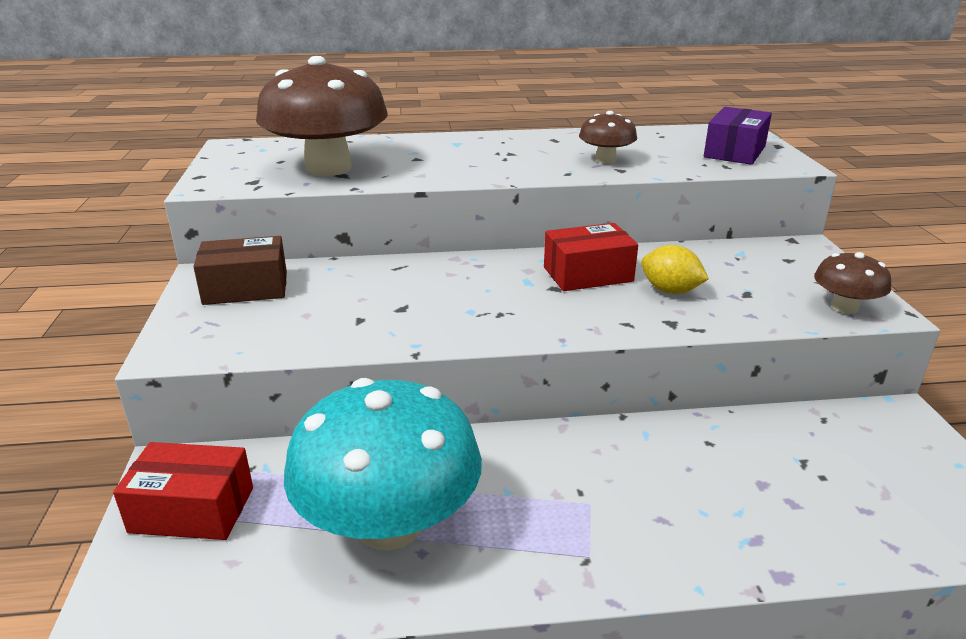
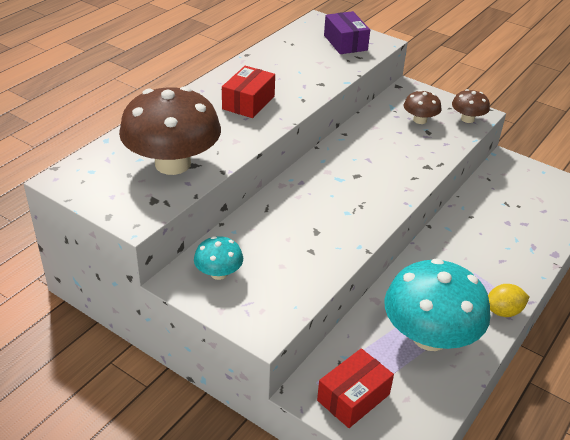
camera: 50 degrees left, 10 degrees up
(246, 288) = (219, 273): brown box -> turquoise mushroom
(588, 274) = (356, 158): red box -> red box (248, 102)
(605, 160) = (301, 79): brown mushroom -> brown mushroom (420, 120)
(670, 291) = (401, 148): yellow lemon -> yellow lemon (503, 311)

